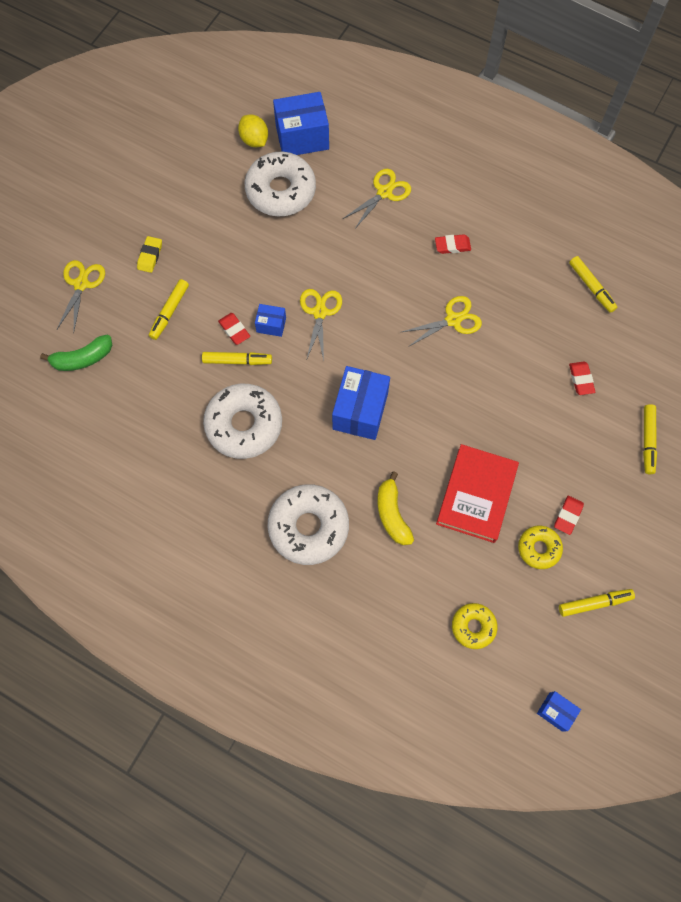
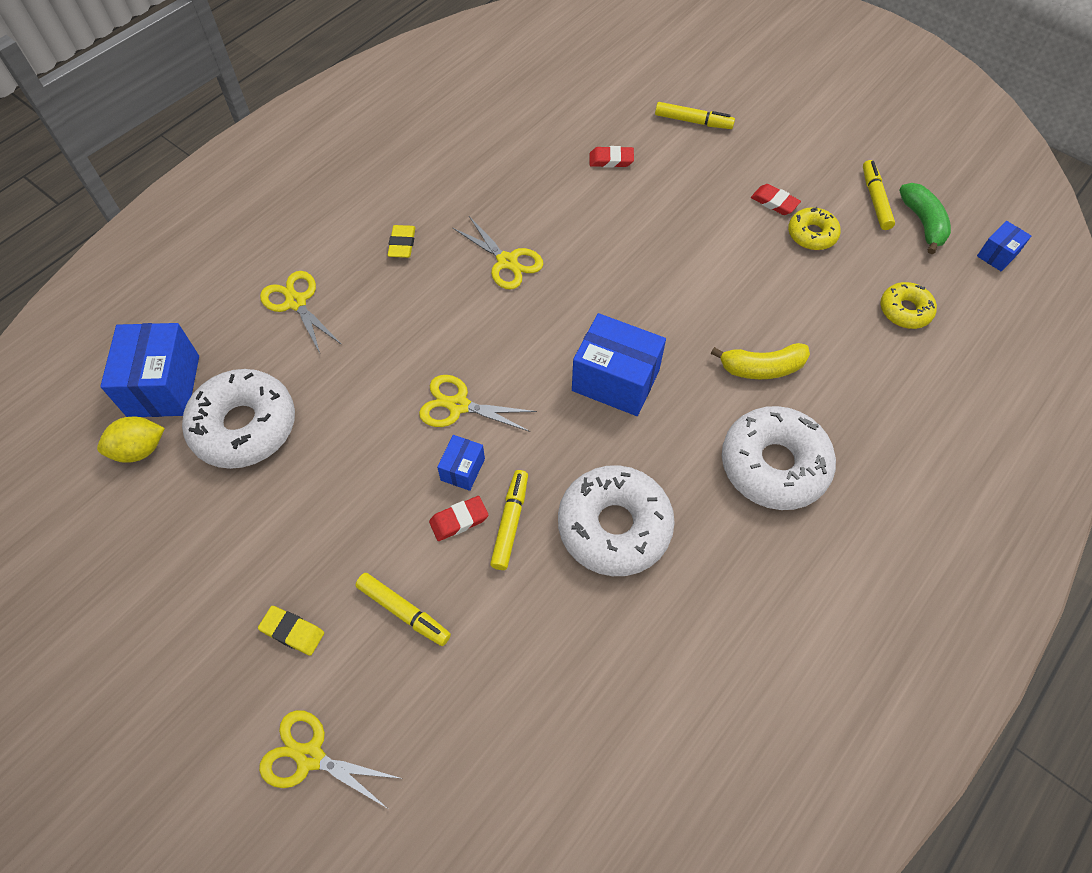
camera: 80 degrees left, 10 degrees down
(83, 358) = (454, 766): green banana -> green banana (923, 223)
(452, 246) = (402, 244): red eraser -> yellow eraser
(453, 320) = (507, 261): yellow scissors -> yellow scissors turned 150 degrees clockwise
(476, 495) = (743, 279): red book -> none
(591, 287) = (497, 129): yellow marker -> none

